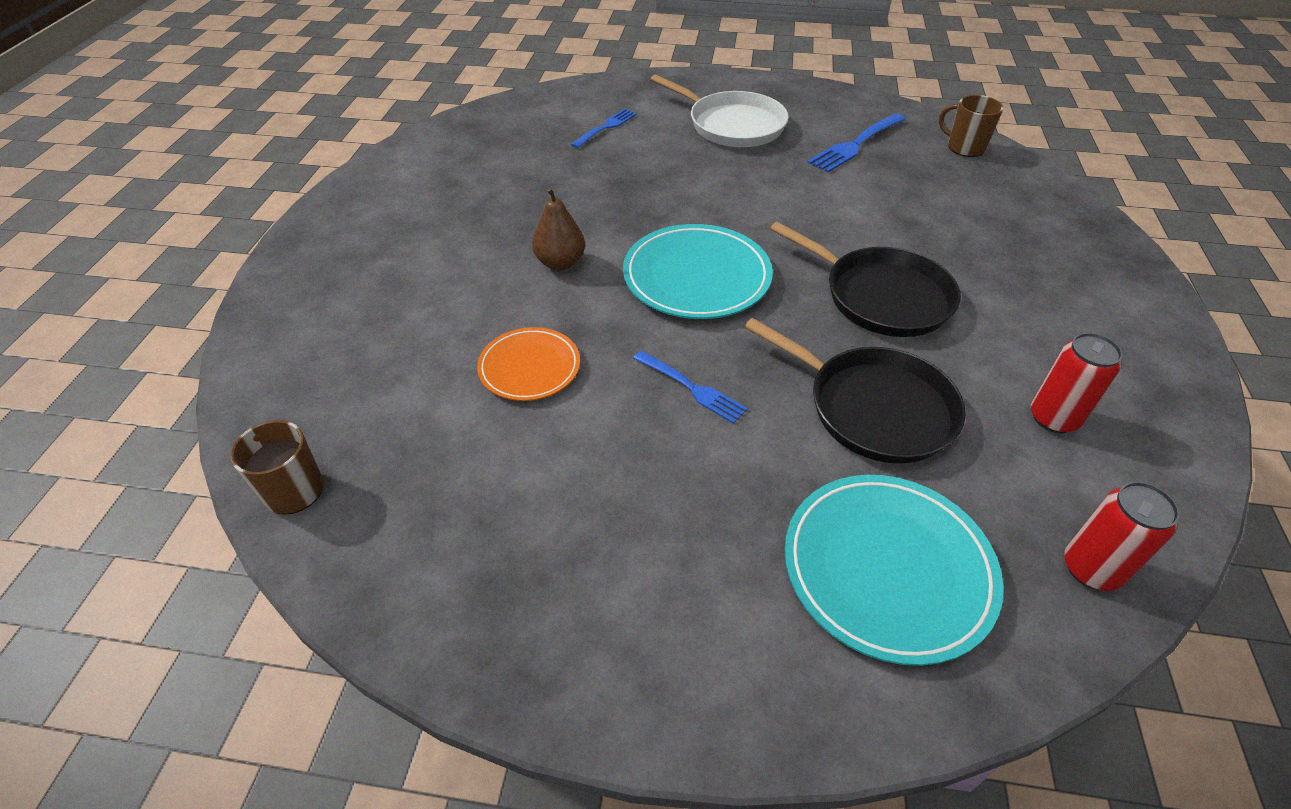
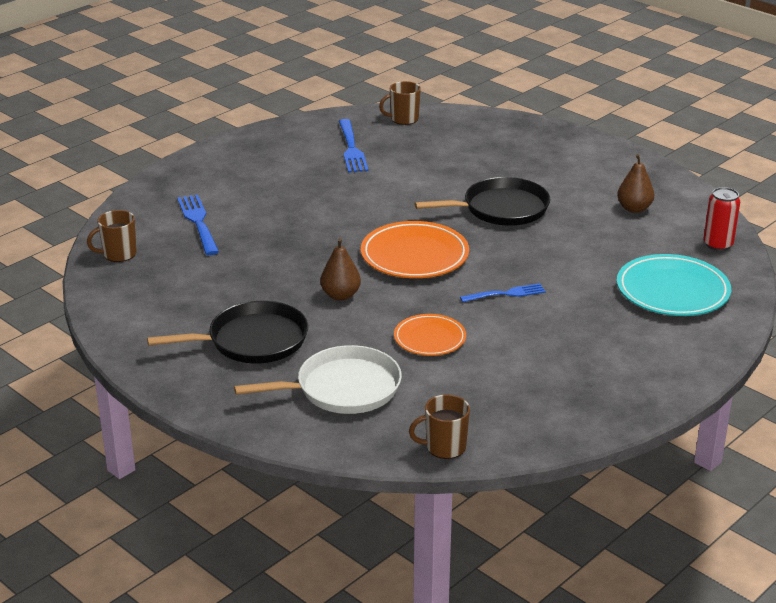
camera: 55 degrees left, 15 degrees down
(508, 115) = (118, 254): none -> brown mug
(605, 128) = (198, 223): blue fork -> blue fork, size x1.51
(696, 277) = (414, 255): turquoise plate -> orange plate
(732, 125) = (266, 177): white pan -> white pan (342, 388)
(873, 408) = (577, 250): black pan -> black pan (252, 341)
(1053, 418) = (634, 208): red can -> brown pear

